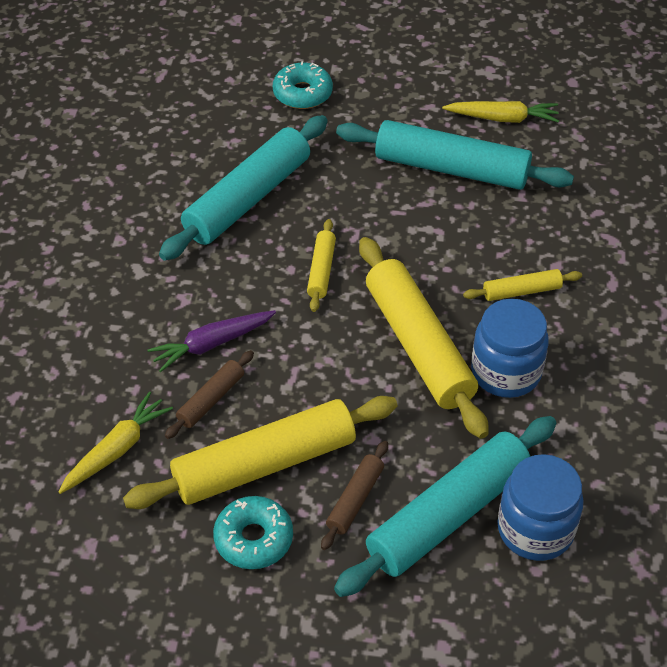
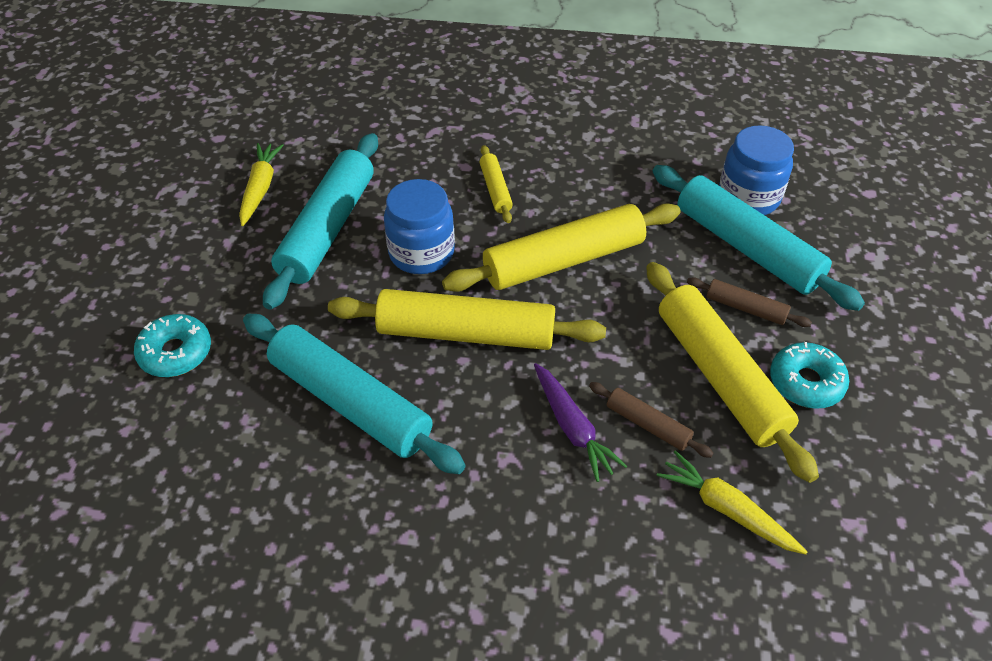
camera: 90 degrees left, 0 degrees up
(321, 270) = (466, 333): yellow rolling pin -> yellow rolling pin, size x2.12
(506, 372) = (590, 205): blue jar -> blue jar (421, 253)

